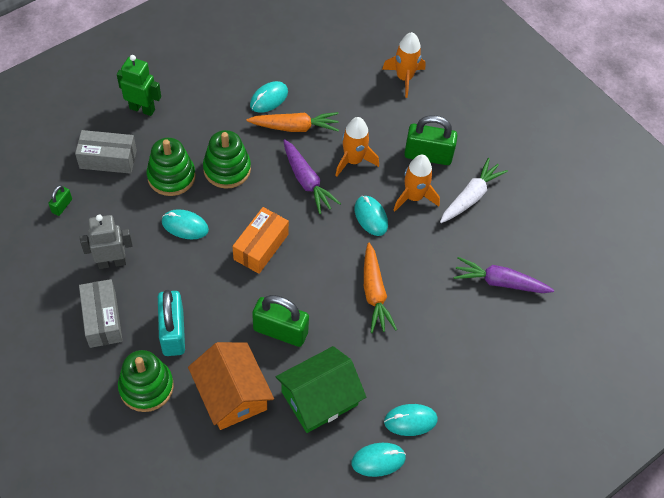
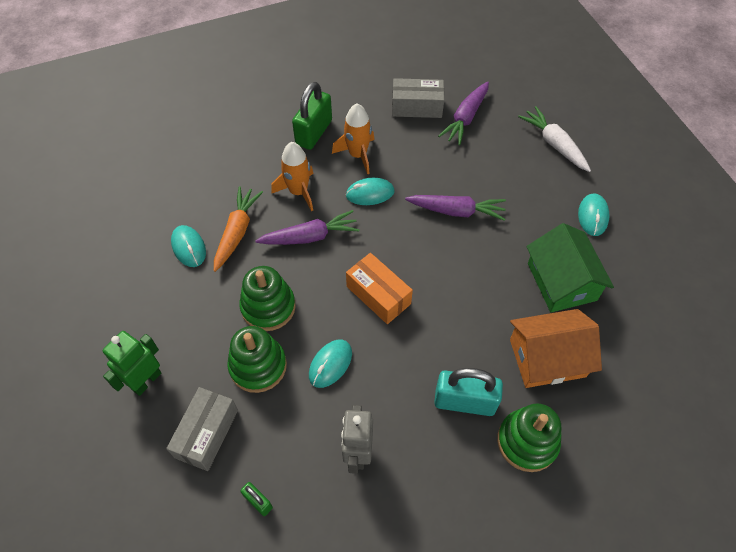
camera: 70 degrees left, 0 degrees up
(102, 319) = (433, 476): grey box -> grey box (417, 107)
(280, 331) = (482, 299): green padlock -> none
(374, 293) = (456, 211): orange carrot -> purple carrot
(378, 460) = (629, 249): turquoise mouse -> none
(404, 78) = (214, 127): orange rocket -> none
(470, 196) = (371, 114): white carrot -> white carrot (554, 144)

